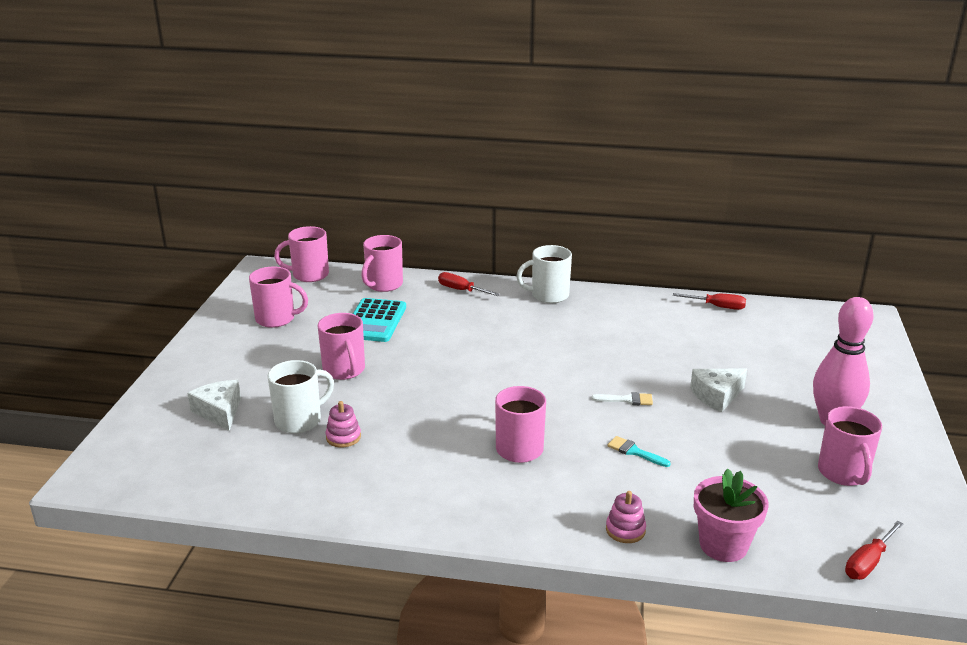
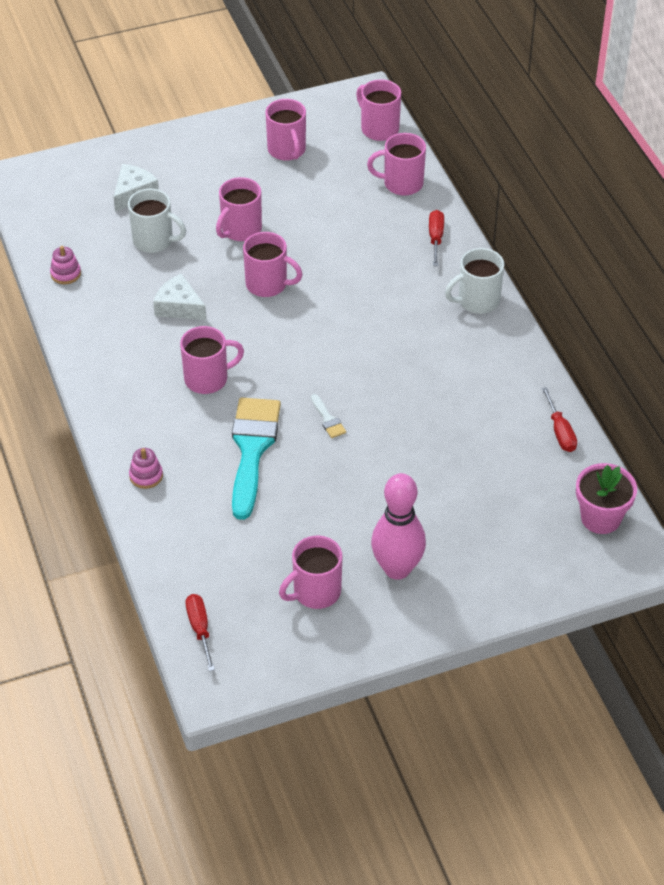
camera: 60 degrees right, 20 degrees up
(343, 437) = (151, 275): pink stacking toy -> pink stacking toy (66, 274)
(375, 321) = (332, 209): turquoise calculator -> none
(429, 378) = (268, 284): none -> pink mug
(548, 295) = (477, 301): white mug -> white mug turned 75 degrees counterclockwise
(634, 452) = (252, 449): turquoise brush -> turquoise brush, size x2.49
(716, 396) = (381, 477): white cheese -> white cheese (179, 307)
(723, 545) = (164, 537): pink flower pot -> pink flower pot (600, 518)
(868, 562) = (200, 629): red screwdriver -> red screwdriver turned 60 degrees clockwise

